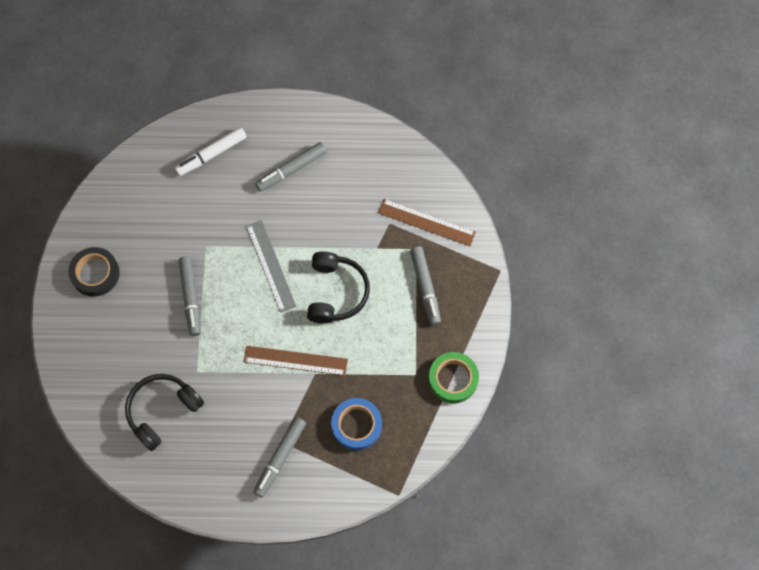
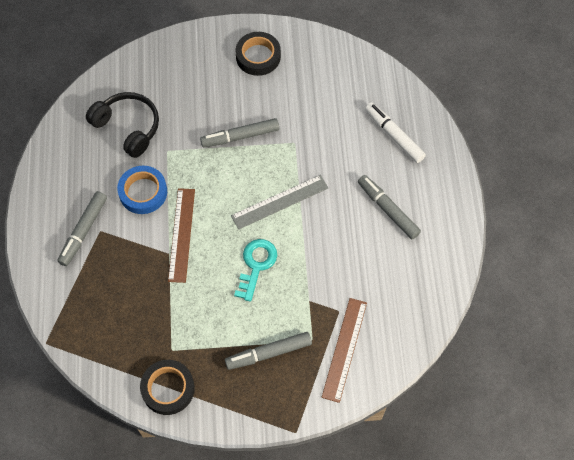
camera: 85 degrees right, 5 degrees down
(280, 458) = (83, 231): grey marker -> grey marker turned 90 degrees counterclockwise
(336, 292) = (256, 265): black headphones -> turquoise key
(356, 425) = (116, 297): blue tape -> blue tape (143, 192)
(453, 379) = (168, 388): green tape -> black tape

